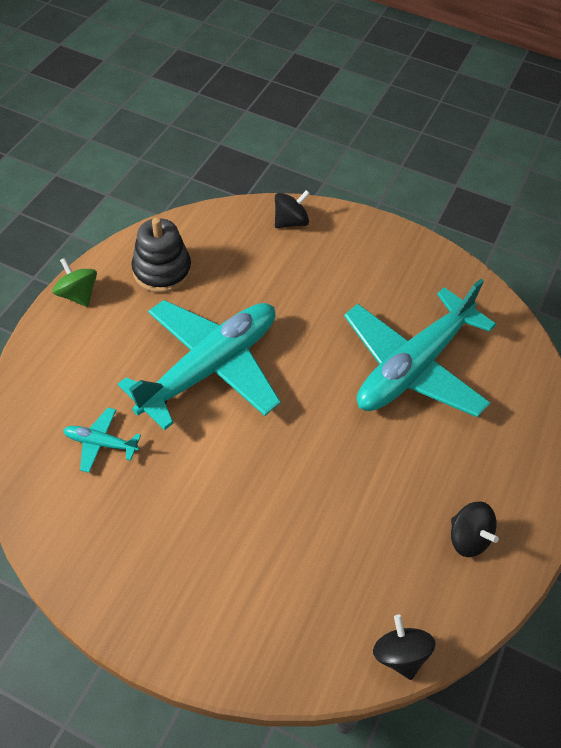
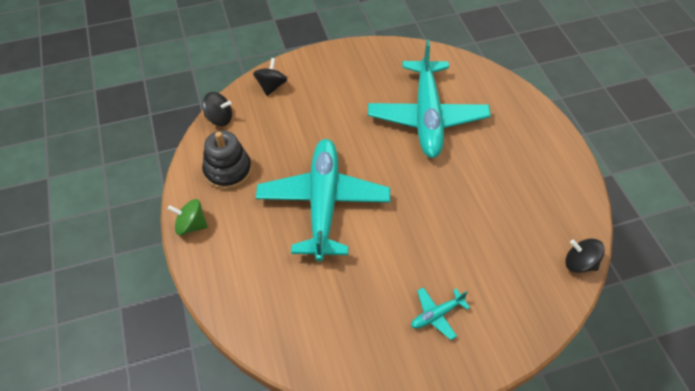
camera: 40 degrees left, 0 degrees up
(101, 443) = (312, 297): turquoise plane -> turquoise plane (436, 315)
(468, 538) = (546, 181): black spinning top -> black spinning top (219, 118)

